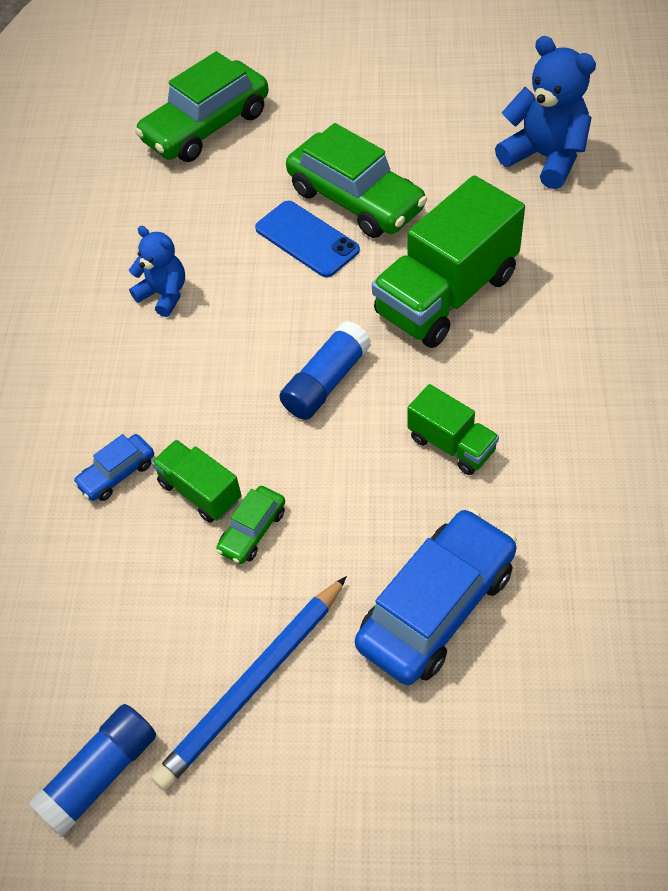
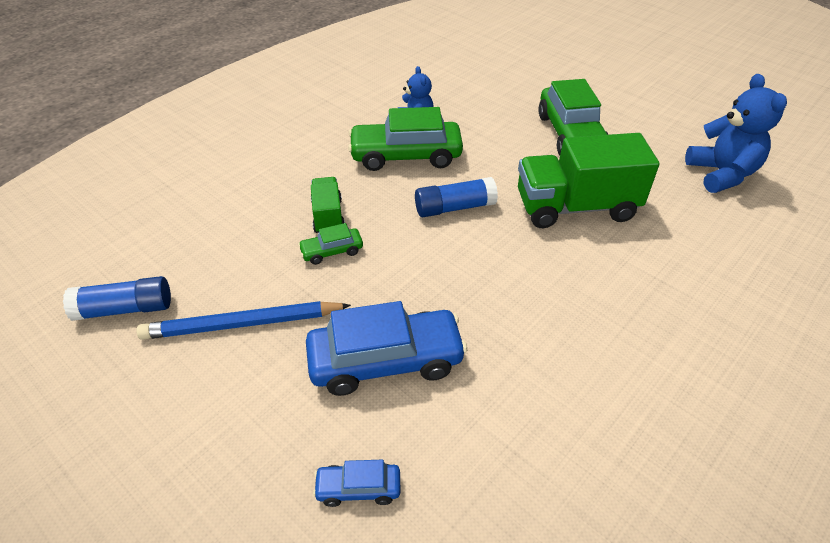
camera: 35 degrees right, 10 degrees down
(117, 474) = (299, 183): blue car -> blue car (358, 488)
(206, 126) = (522, 65): green car -> green car (406, 156)
(307, 239) = (520, 138): blue phone -> none
(451, 444) = (493, 283): green truck -> none

